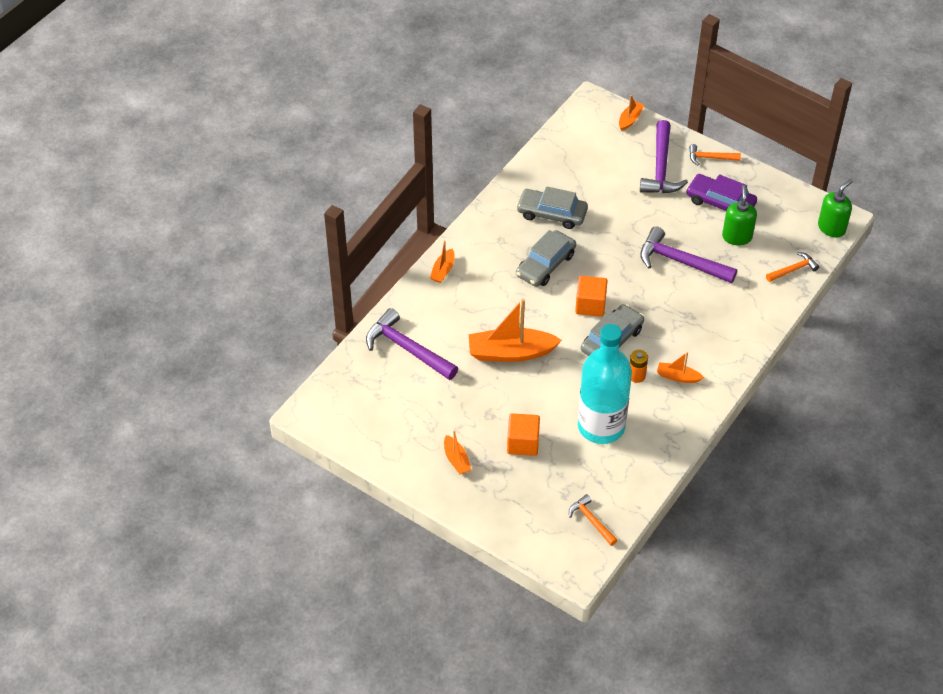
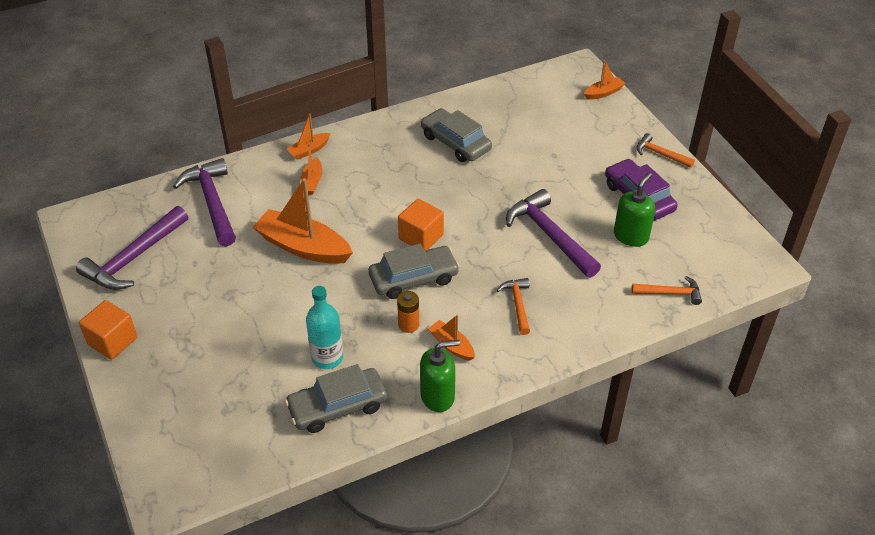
camera: 30 degrees right, 5 degrees down
(456, 459) = (157, 322): orange boat -> orange boat (312, 182)
(523, 443) = (234, 337): orange cube -> orange cube (112, 341)
(545, 265) = (409, 183): grey car -> grey car (337, 406)
(591, 520) = (228, 451): orange hammer -> orange hammer (517, 304)
(601, 426) = (327, 358): turquoise bottle -> turquoise bottle, size x0.54
(661, 168) = (600, 144): purple hammer -> purple hammer (134, 258)
(831, 228) = (748, 269): green soap dispenser -> green soap dispenser (438, 396)

